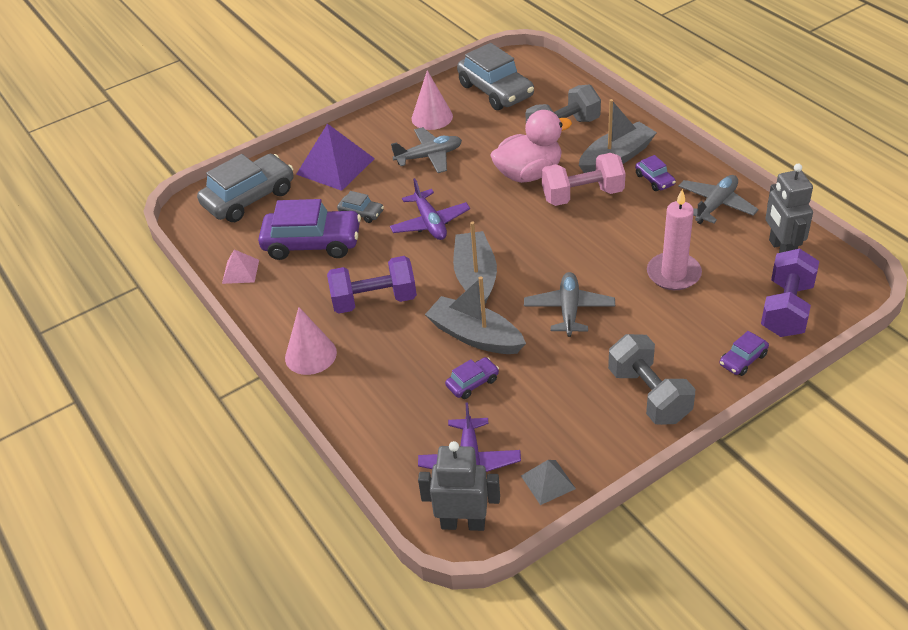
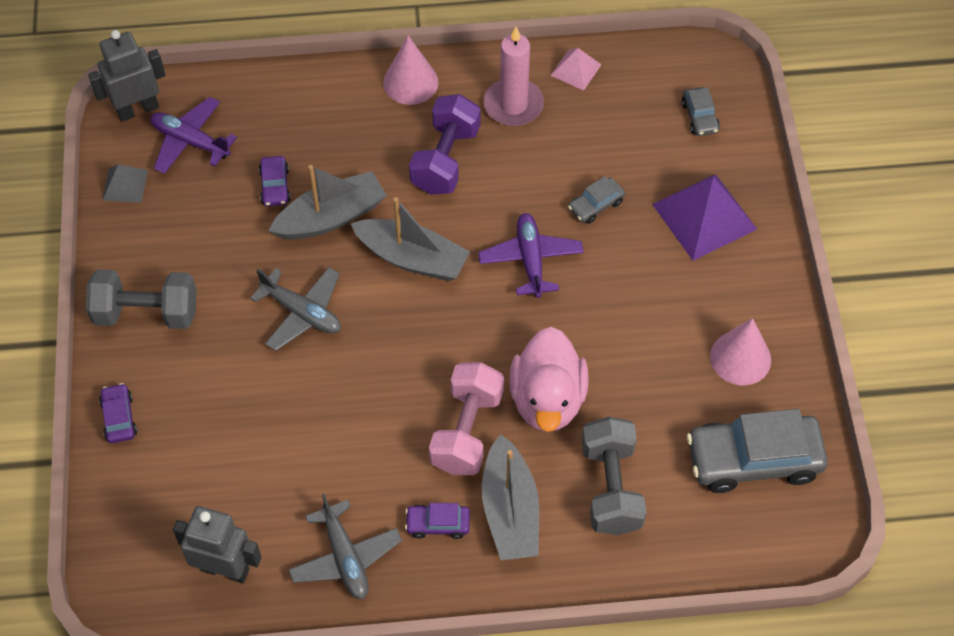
camera: 115 degrees right, 15 degrees up
(249, 198) = (699, 117): grey car -> grey car, size x0.47
(312, 243) = (576, 143): purple car -> none
(429, 156) = (657, 316): grey plane -> none
(430, 223) = (530, 259): purple plane -> purple plane turned 75 degrees clockwise
(463, 523) = (138, 109): grey robot -> grey robot turned 150 degrees counterclockwise
(673, 274) = (275, 437): pink candle -> pink candle (513, 105)
(786, 309) = (144, 506): purple dumbbell -> none

